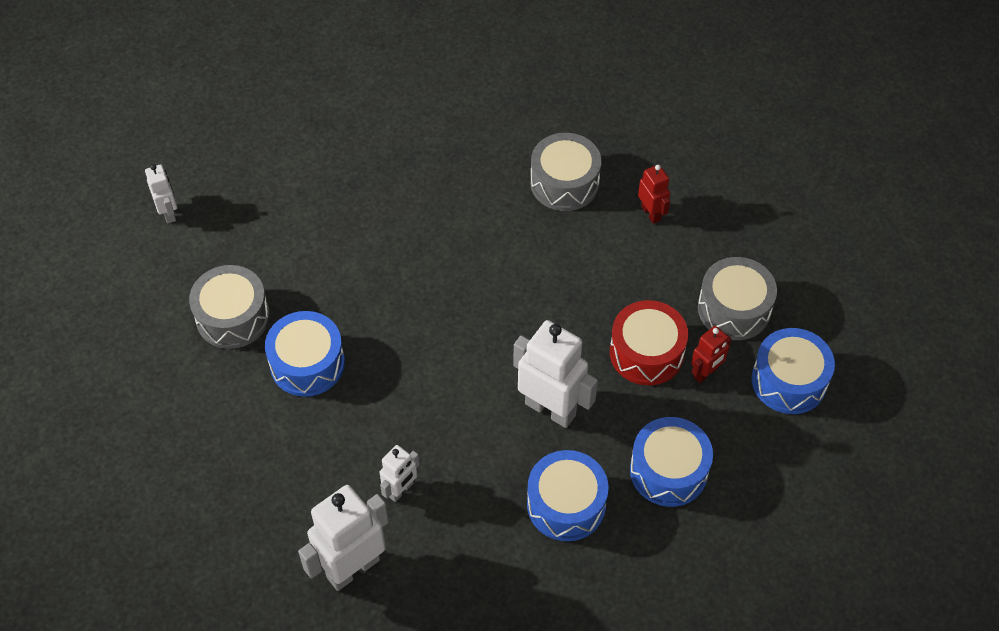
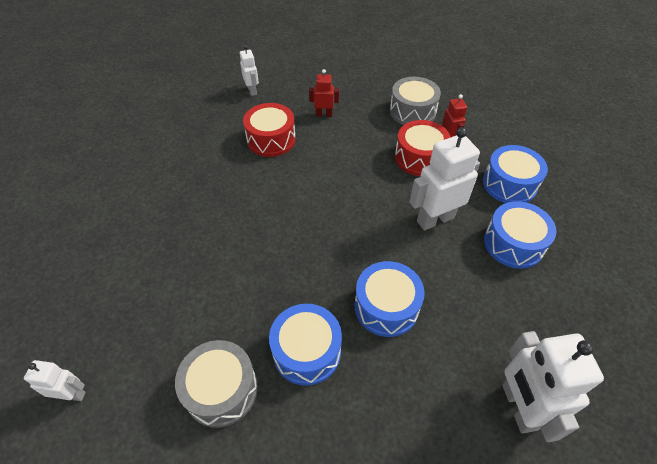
camera: 60 degrees left, 5 degrees down
(401, 490) = (459, 337): white robot -> white robot (252, 90)
(564, 183) = (271, 139): grey drum -> red drum
(789, 381) = (472, 112): blue drum -> blue drum (386, 307)

